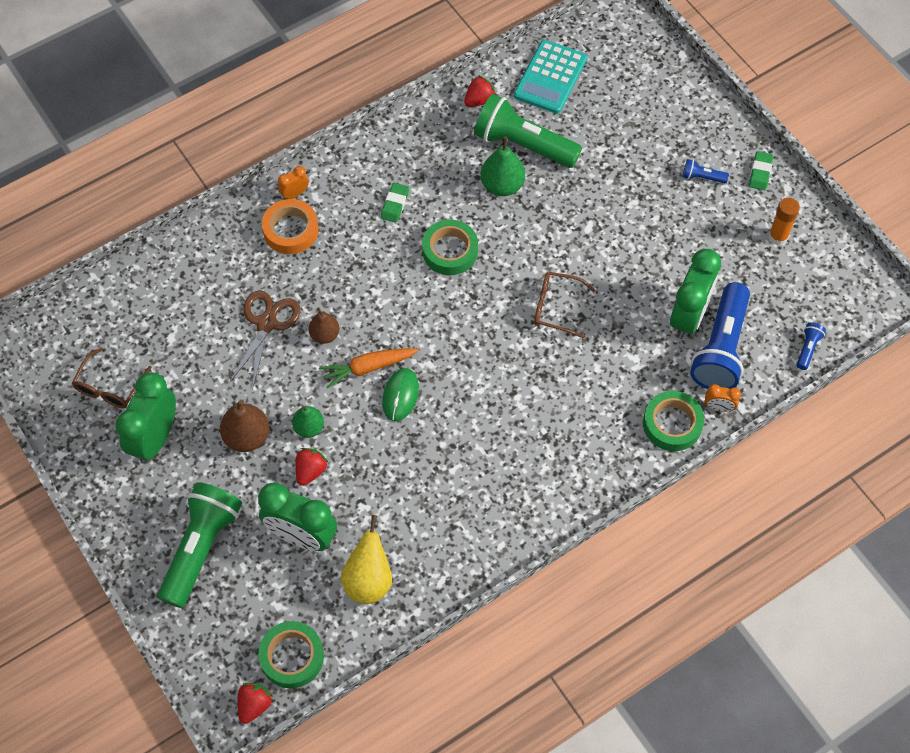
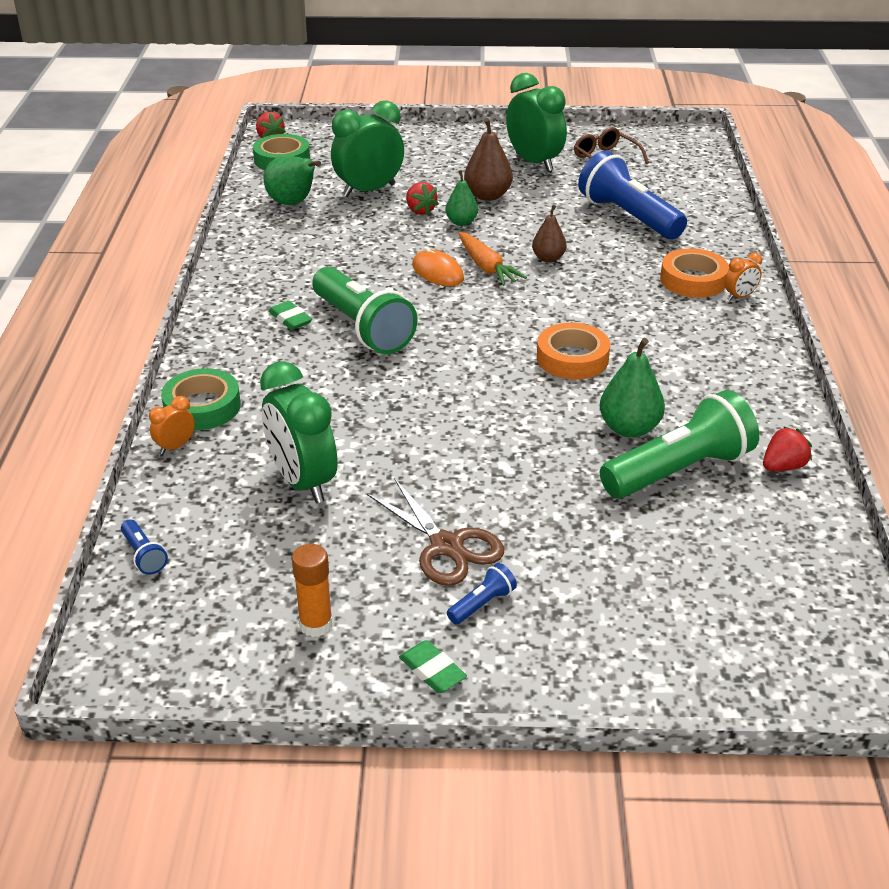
camera: 125 degrees right, 25 degrees down
(201, 548) = (415, 153): green flashlight -> green flashlight (362, 328)
(266, 323) = (593, 236): brown scissors -> brown scissors (447, 546)
(294, 194) = (739, 296): orange clock -> orange clock turned 60 degrees clockwise
(368, 368) = (486, 267): orange carrot -> orange carrot turned 135 degrees clockwise
(368, 580) = (293, 203): yellow pear -> green pear
(395, 204) = (670, 348): green eraser -> green eraser (290, 319)
(400, 395) = (437, 272): green mouse -> orange mouse
(450, 251) = (572, 358): green tape -> orange tape
(479, 100) = (783, 466): red strawberry -> red strawberry turned 120 degrees counterclockwise
(550, 77) = (781, 545): turquoise calculator -> none
(556, 307) = (426, 395): brown glasses -> none
(721, 348) = (235, 485): blue flashlight -> blue flashlight (628, 217)

